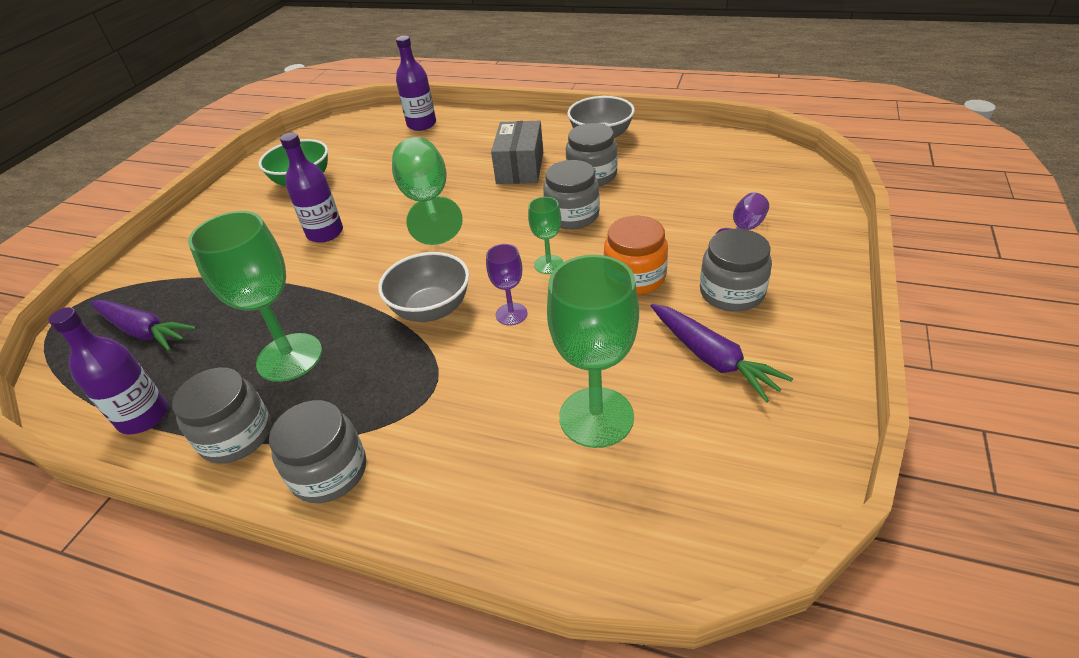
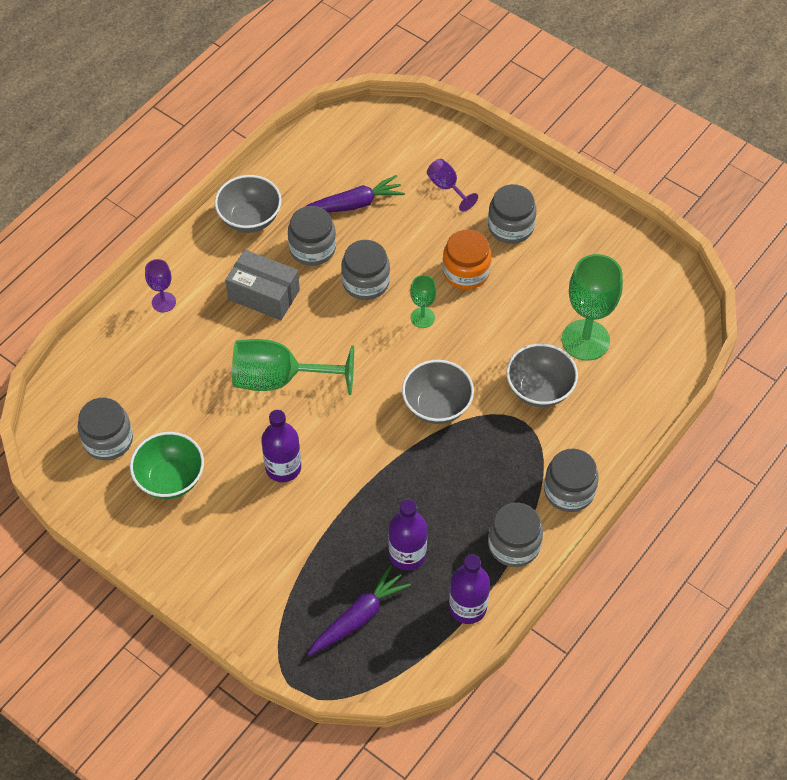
camera: 75 degrees left, 15 degrees up
(289, 357) = (447, 507): green goblet -> none
(337, 146) = (108, 440): none -> grey jar
(421, 124) = (113, 354): purple bottle -> purple bottle (407, 554)
(490, 391) = (539, 389): none -> grey bowl
(511, 314) = (468, 357): purple goblet -> purple goblet (163, 302)
(712, 358) = (564, 264): purple carrot -> purple carrot (353, 204)

